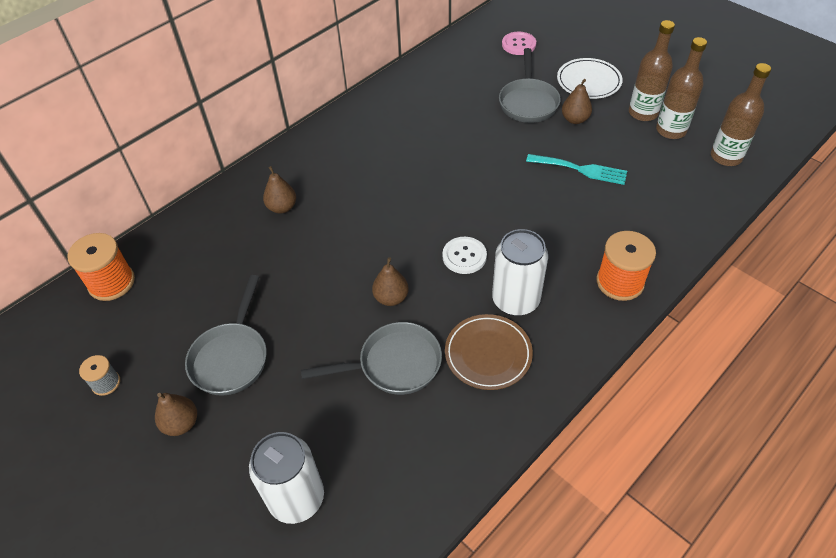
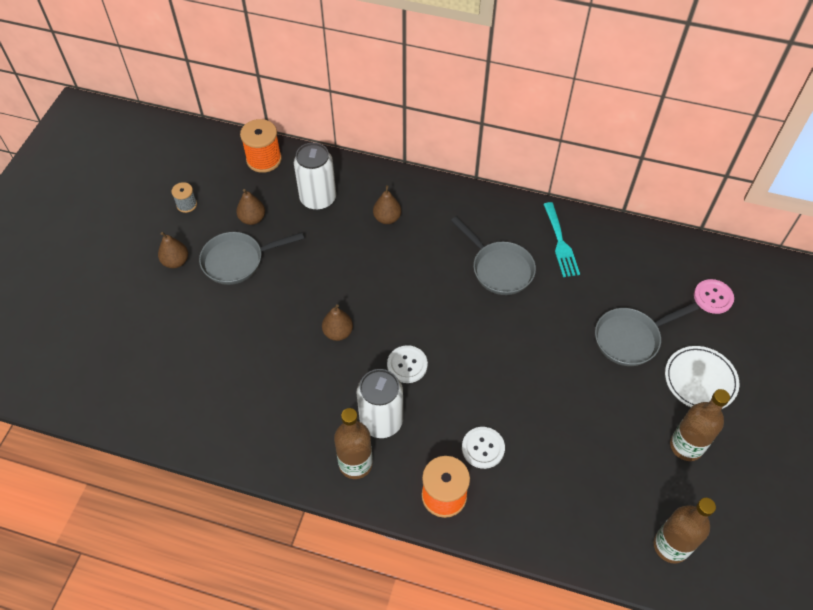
camera: 60 degrees right, 5 degrees up
(296, 498) = (150, 354): white can -> white can (318, 199)
(394, 364) = (278, 362): grey pan -> grey pan (499, 268)
(488, 354) = (318, 422): brown plate -> none
(575, 119) = (633, 387): brown pear -> brown pear (252, 219)
(581, 169) = (566, 417): turquoise fork -> turquoise fork (560, 243)
(584, 235) = (483, 448): none -> white button
(671, 130) = (676, 481): brown bottle -> brown bottle (355, 464)

